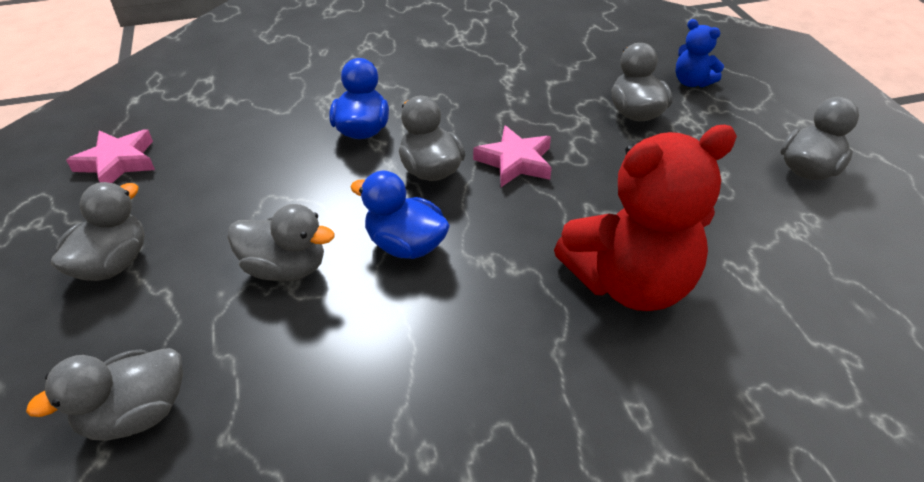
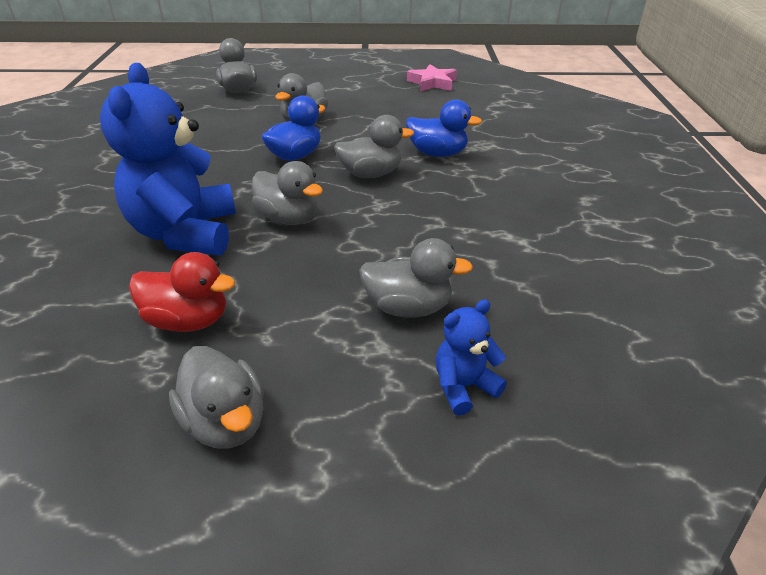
camera: 105 degrees right, 5 degrees down
(113, 264) = (341, 84): grey duck -> grey duck (288, 218)
(515, 162) = (360, 212): pink star -> none
(629, 283) = (186, 233): red teddy bear -> blue teddy bear
(744, 225) = (188, 320): none -> red duck

